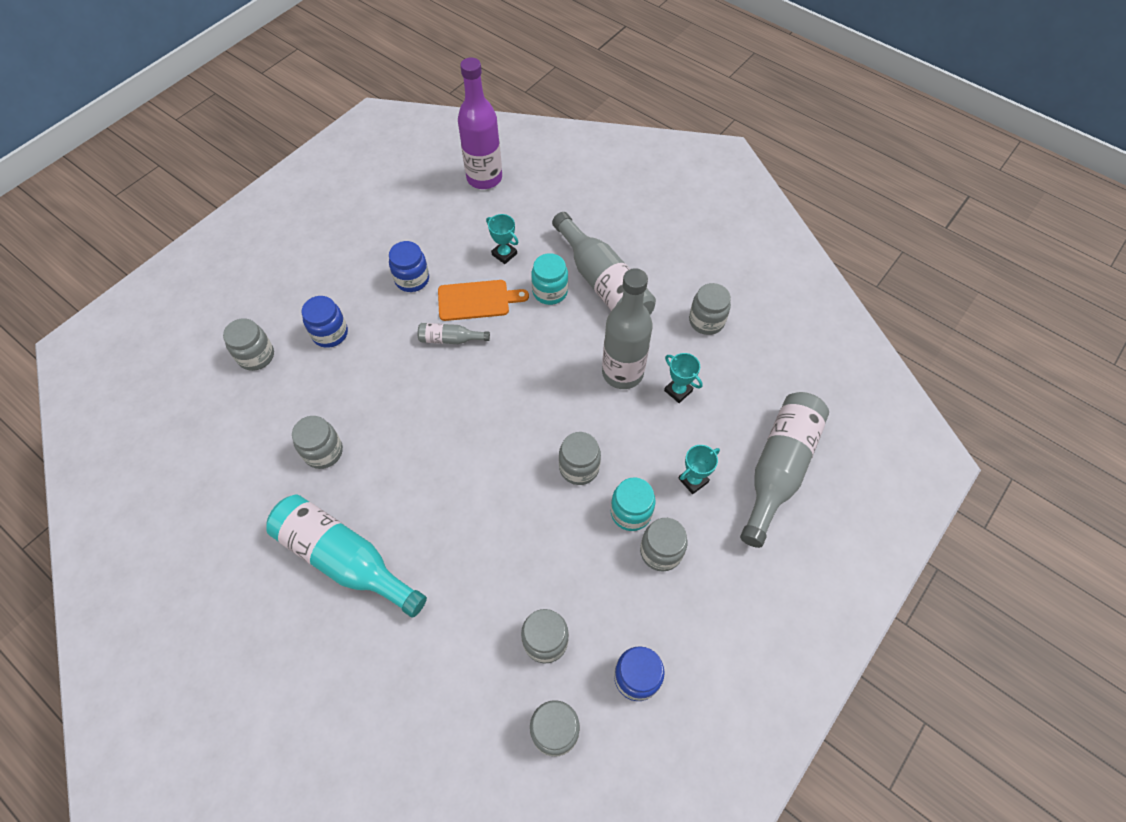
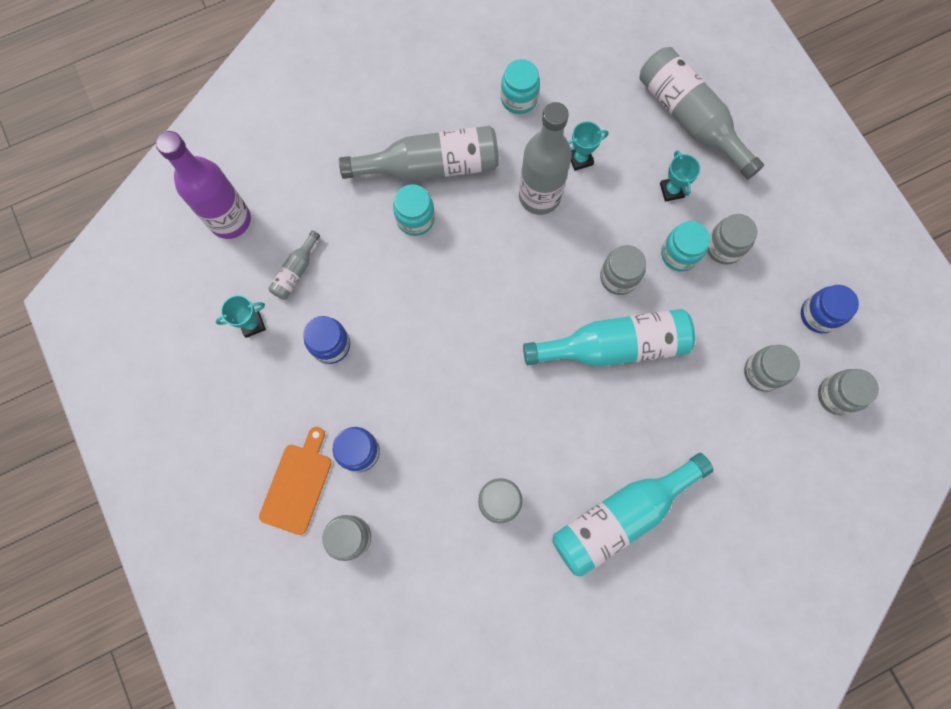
camera: 65 degrees left, 15 degrees up
(450, 339) = (426, 335): grey bottle -> grey bottle (296, 271)
(477, 300) = (391, 291): orange cutting board -> orange cutting board (297, 484)
(504, 254) = (346, 242): turquoise trophy -> turquoise trophy (252, 324)
(509, 489) = (614, 346): none -> turquoise bottle
(706, 321) = (519, 99): grey jar -> turquoise jar

